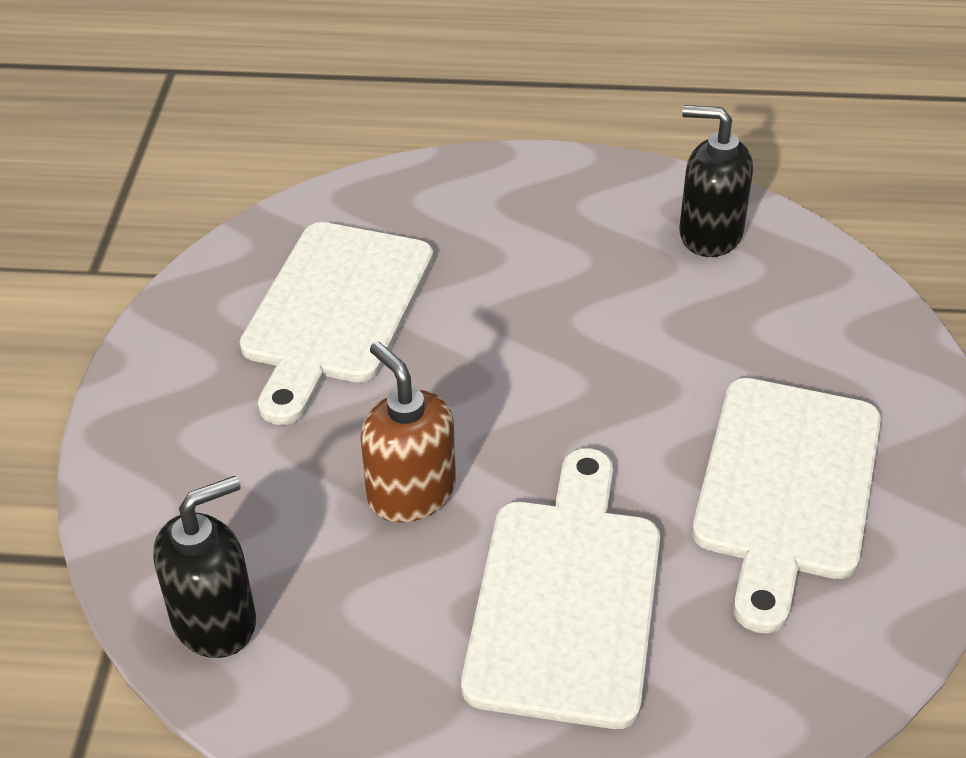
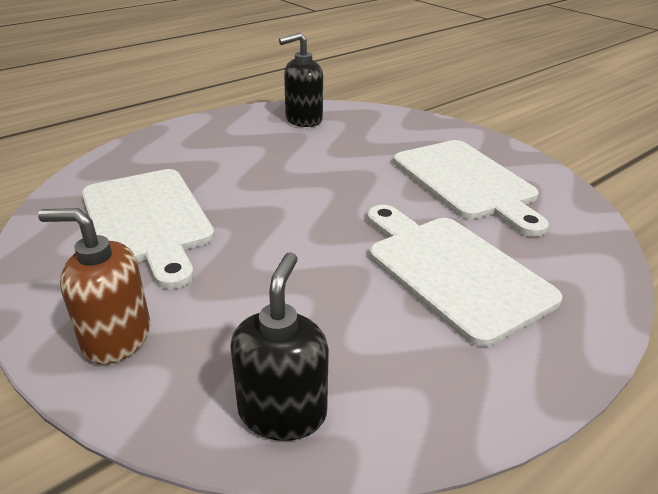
camera: 45 degrees left, 10 degrees down
(411, 493) = (309, 274): brown soap dispenser -> brown soap dispenser (116, 338)

